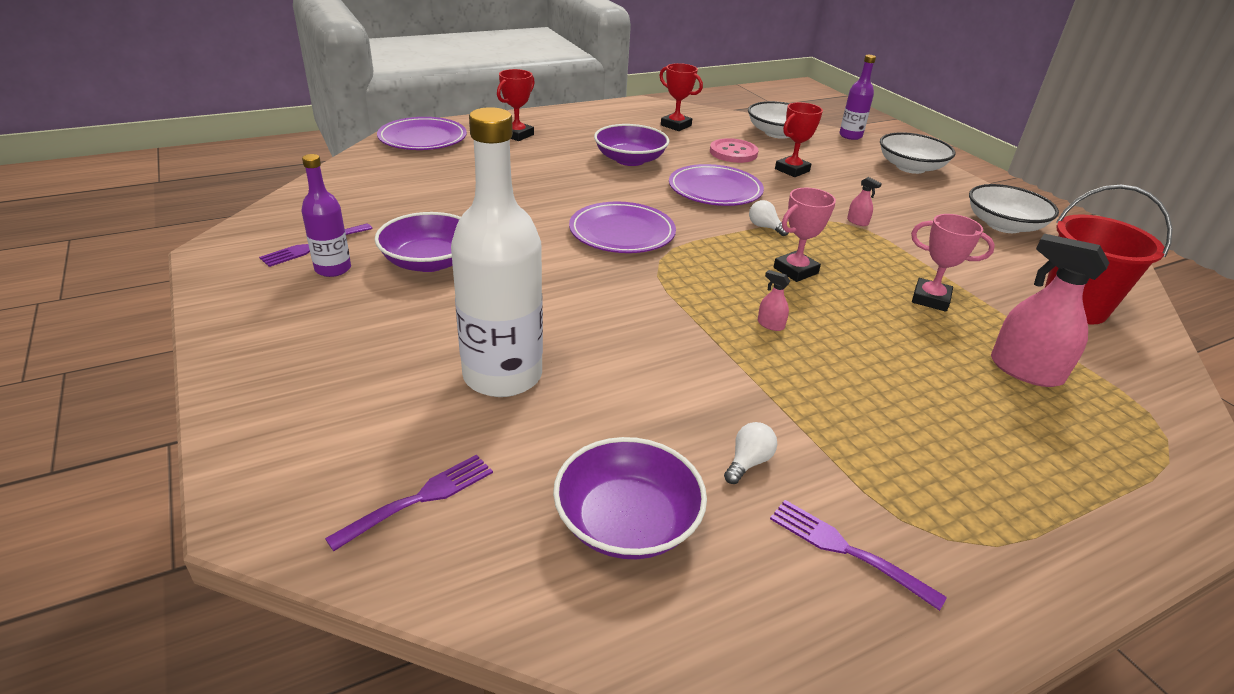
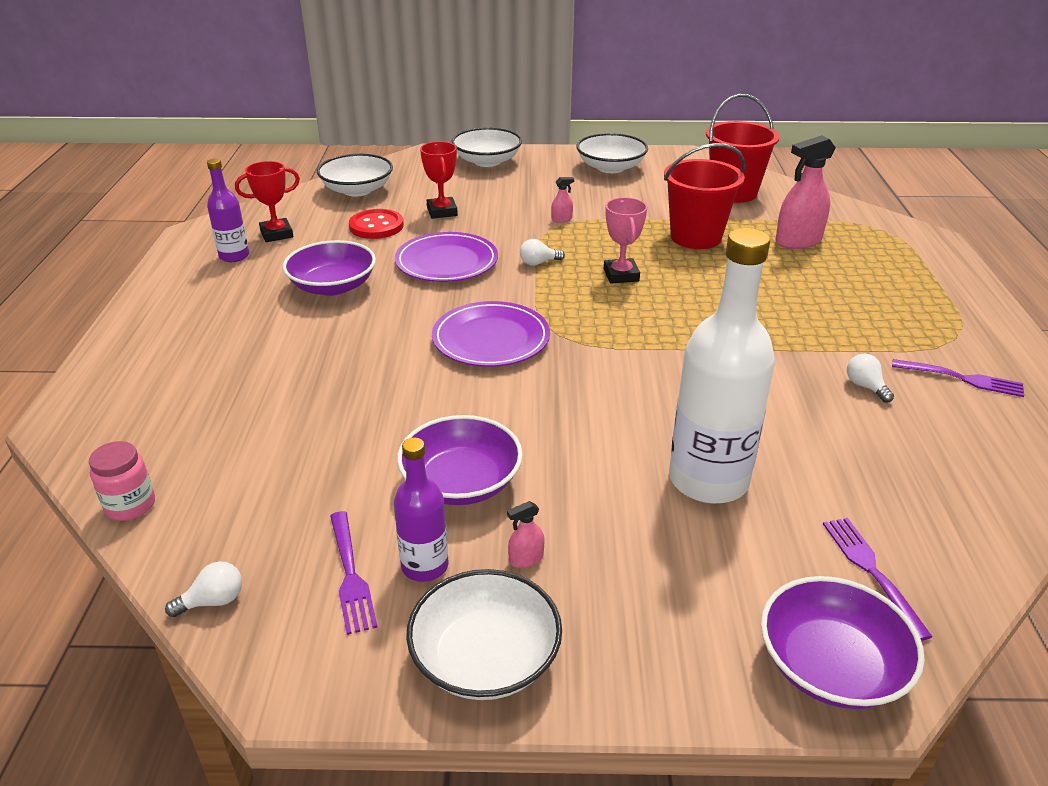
camera: 60 degrees left, 0 degrees up
(250, 311) = (485, 658): none -> white bowl
(276, 212) = (213, 601): none -> white light bulb
(348, 168) = (130, 506): none -> pink jar
(423, 138) = (104, 418): purple plate -> none
(517, 135) = (181, 340): red trophy -> none
(627, 521) = (919, 463): purple bowl -> purple bowl (831, 665)
(733, 153) = (376, 226): pink button -> red button
(770, 325) = (695, 315): pink spray bottle -> pink spray bottle (526, 559)
(848, 551) = (961, 378): purple fork -> purple fork turned 135 degrees counterclockwise
(850, 136) = (400, 161): purple bottle -> purple bottle (234, 256)
(930, 299) = (696, 237): pink trophy -> red bucket

